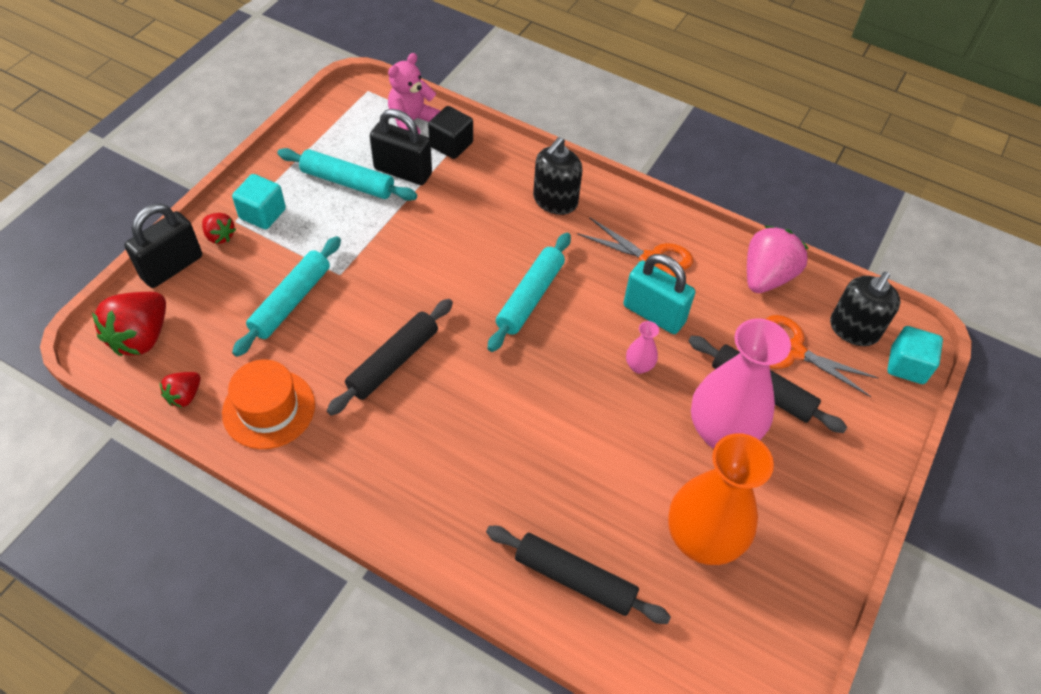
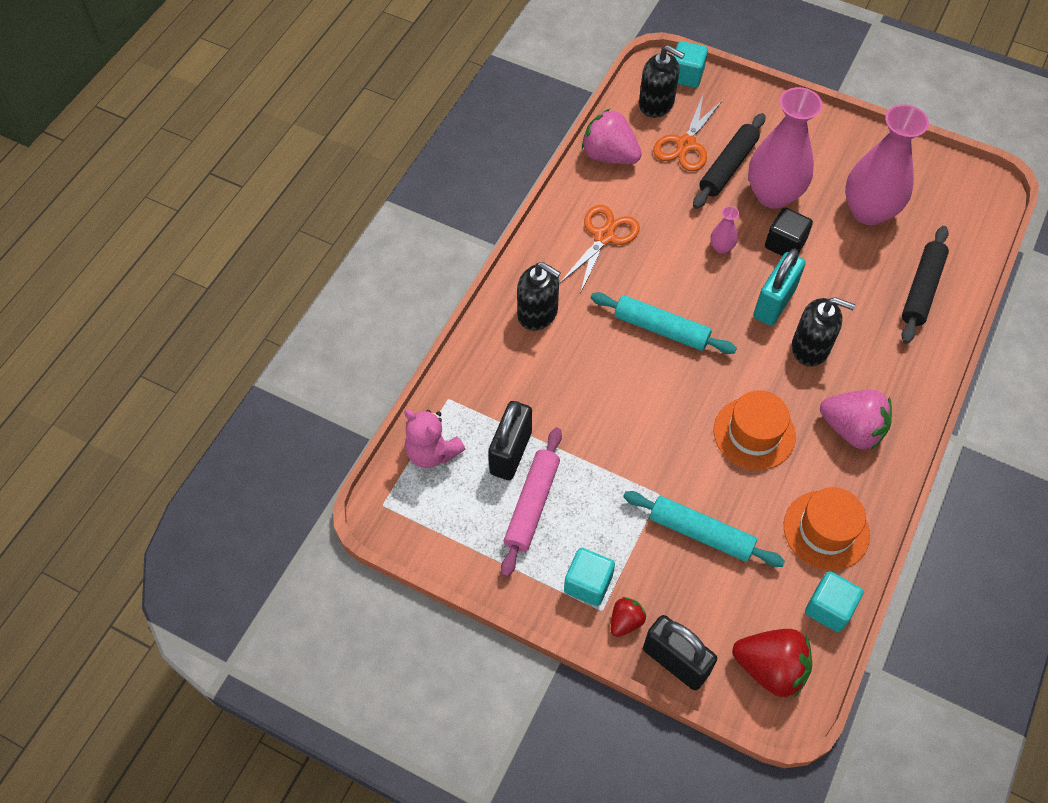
camera: 90 degrees left, 5 degrees up
(184, 396) = (829, 608): red strawberry -> turquoise cube
(347, 182) = (532, 505): turquoise rolling pin -> pink rolling pin
(383, 456) = (852, 429): none -> pink strawberry
(393, 362) = (754, 433): black rolling pin -> orange hat
(451, 145) = (466, 410): black cube -> black cube (785, 244)
(496, 434) = (810, 347): none -> black soap dispenser
(654, 314) = (664, 236): turquoise padlock -> turquoise padlock (774, 303)
(702, 539) = (868, 211): orange vase -> pink vase

